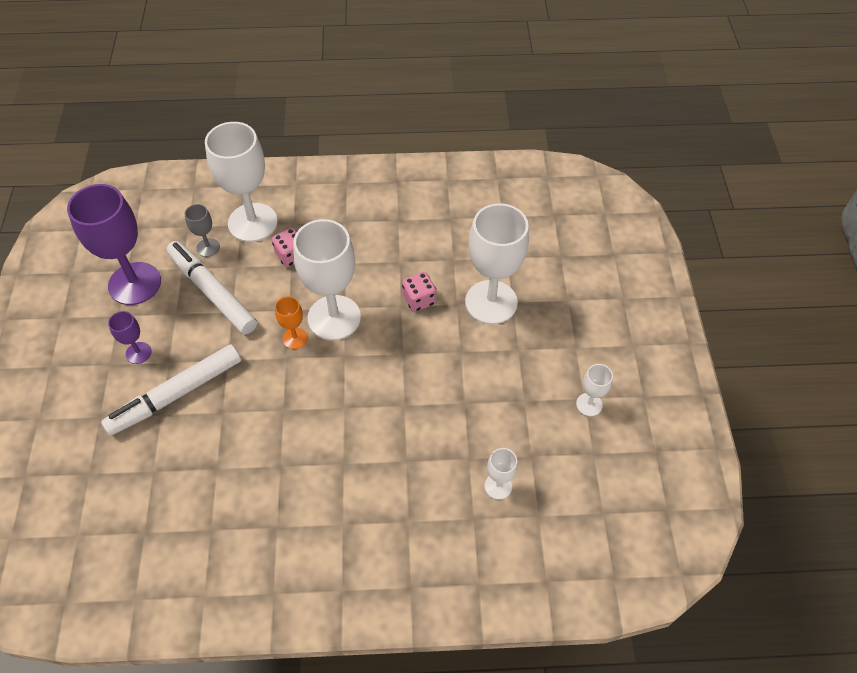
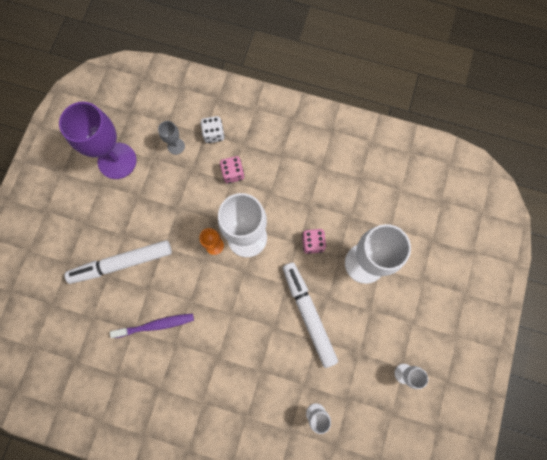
camera: 20 degrees right, 20 degrees up
(138, 353) = (105, 220): purple goblet -> none
(212, 292) = (168, 186): white marker -> white marker (308, 314)
(246, 452) = (156, 325): none -> purple toothbrush
(252, 222) = (213, 134): white goblet -> white dice

